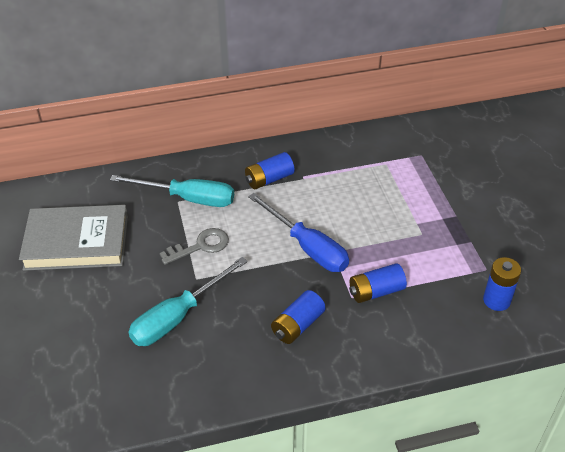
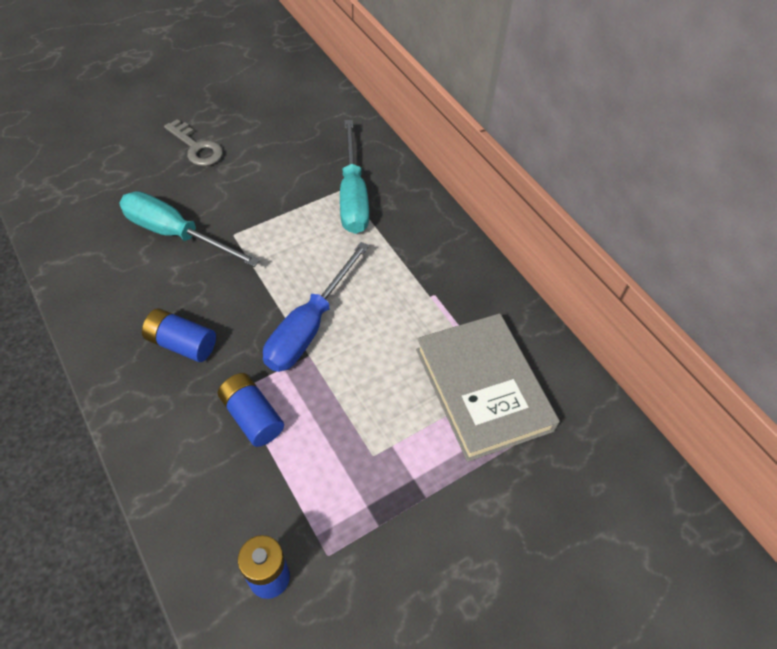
camera: 70 degrees right, 10 degrees up
(77, 242) = (260, 129): grey book -> grey book (482, 389)
(200, 246) = (282, 226): grey key -> grey key (197, 147)
(269, 179) = (414, 261): blue battery -> none

